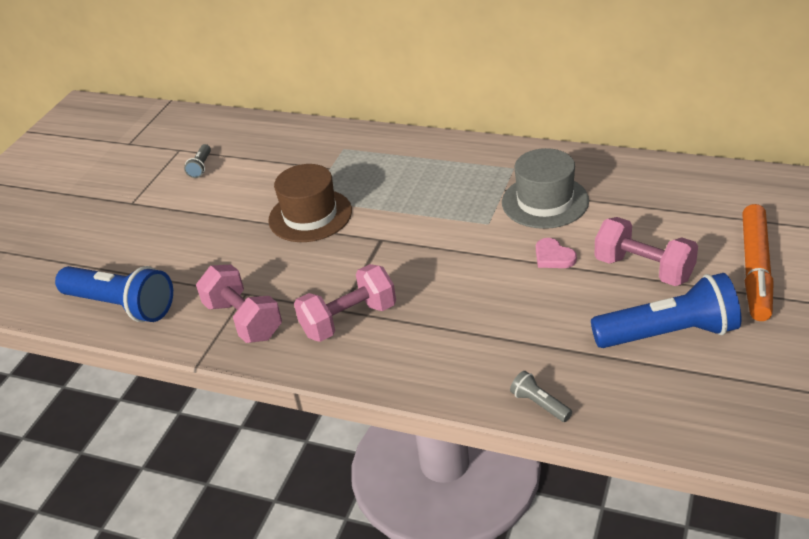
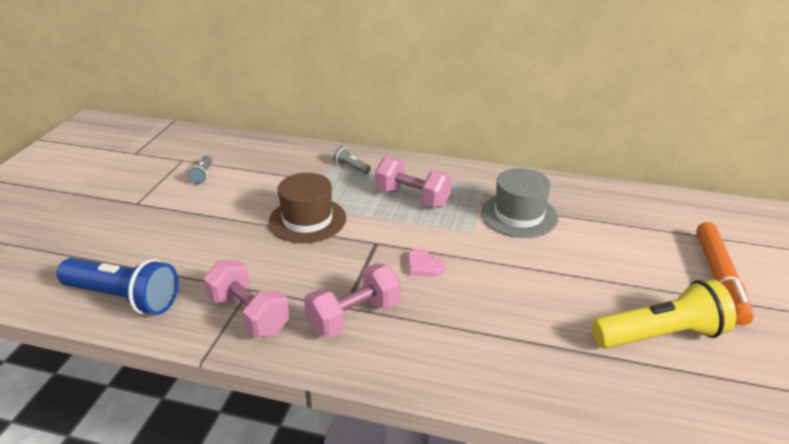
camera: 10 degrees left, 5 degrees down
(539, 404) = (556, 404): grey flashlight -> grey flashlight (351, 167)
(553, 256) = (537, 262): pink heart -> pink heart (424, 265)
(643, 269) = (621, 276): pink dumbbell -> pink dumbbell (412, 198)
(669, 333) = (660, 335): blue flashlight -> yellow flashlight

